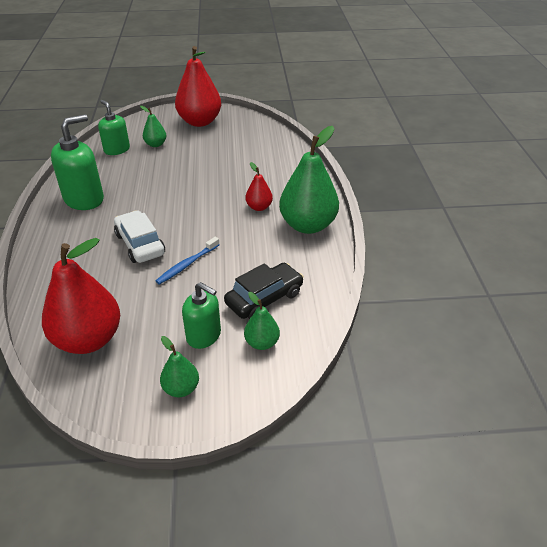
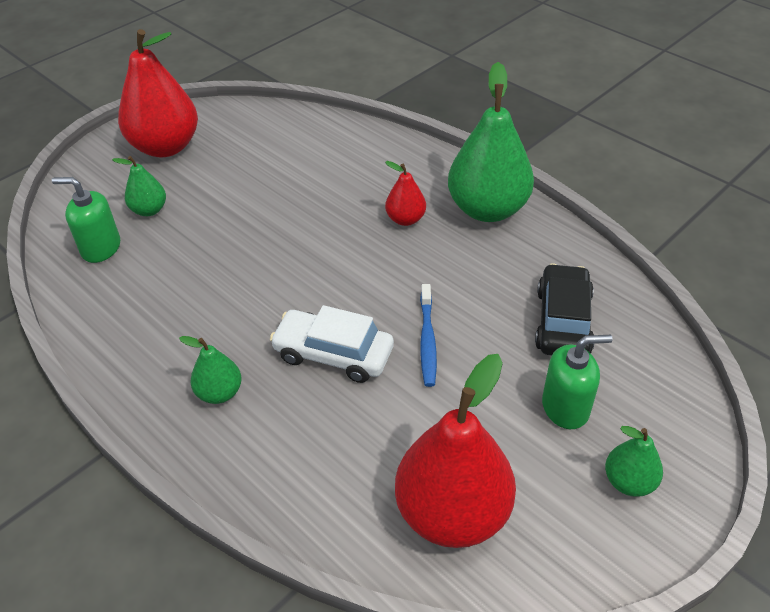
camera: 40 degrees left, 5 degrees up
(84, 199) = (161, 344): green soap dispenser -> none
(262, 343) = (629, 371): green pear -> green pear (219, 393)

